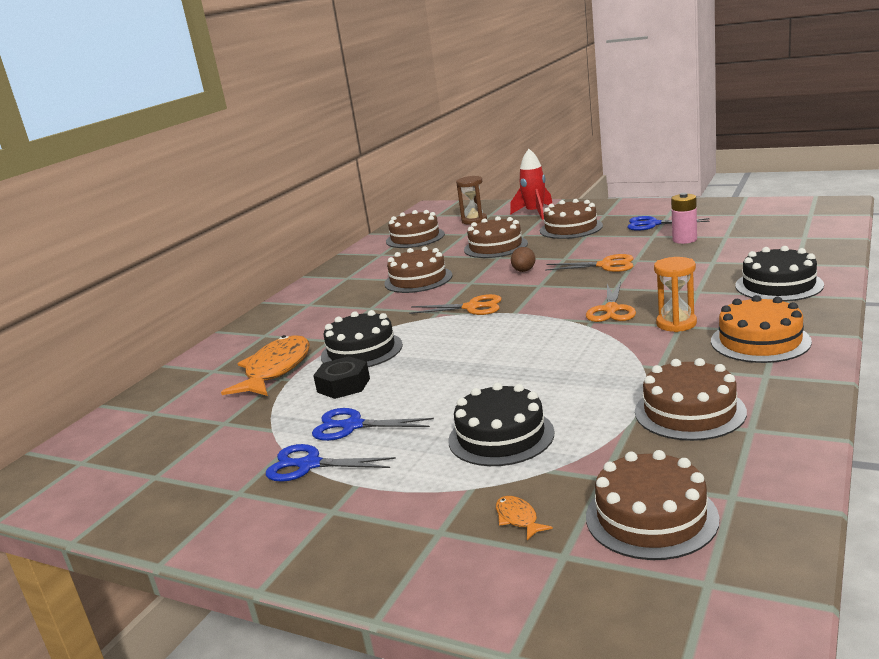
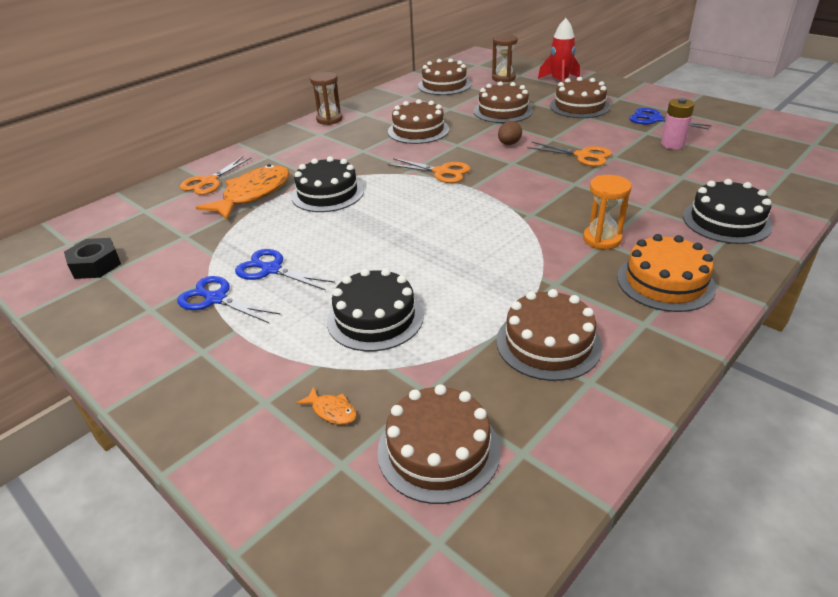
camera: 15 degrees right, 15 degrees up
(309, 290) = (329, 119): none -> brown hourglass
(343, 385) = (291, 225): black nut -> black nut (96, 265)
(518, 518) = (332, 411): orange fish -> orange fish turned 135 degrees clockwise
(611, 310) = (555, 207): orange scissors -> orange scissors (209, 182)

